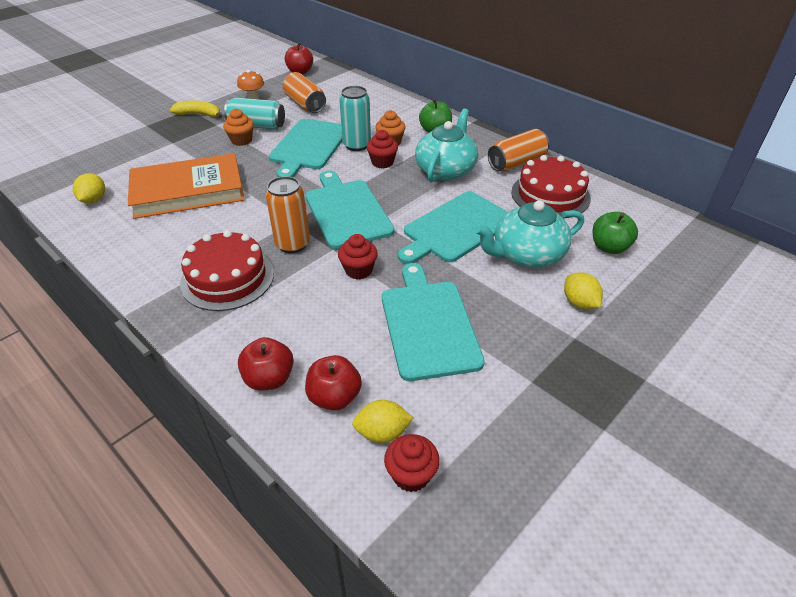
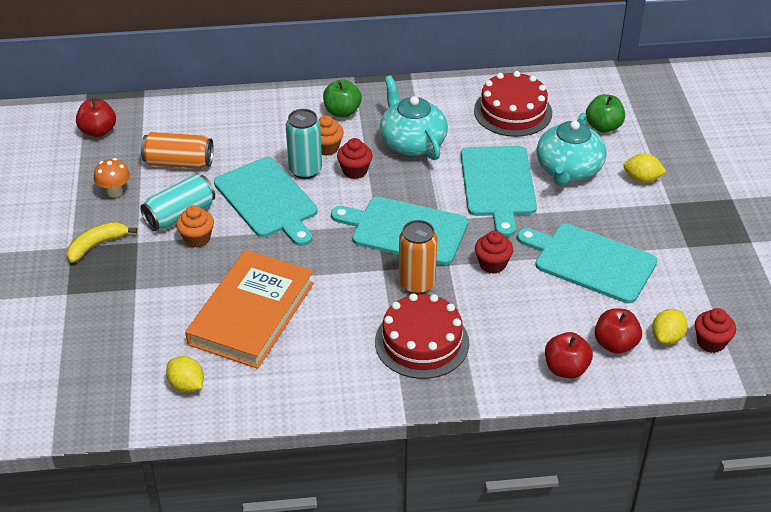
camera: 50 degrees left, 0 degrees up
(516, 163) = (449, 99): orange can -> none

